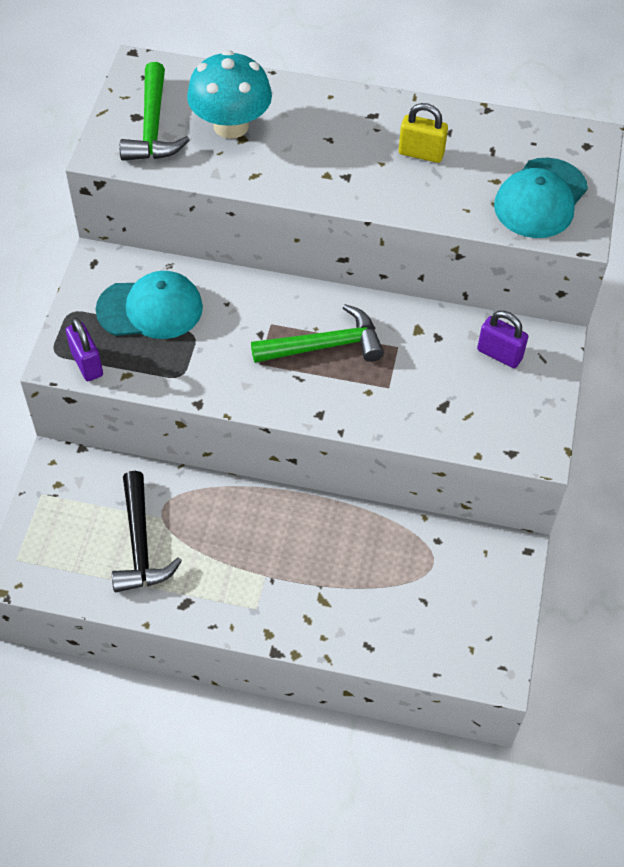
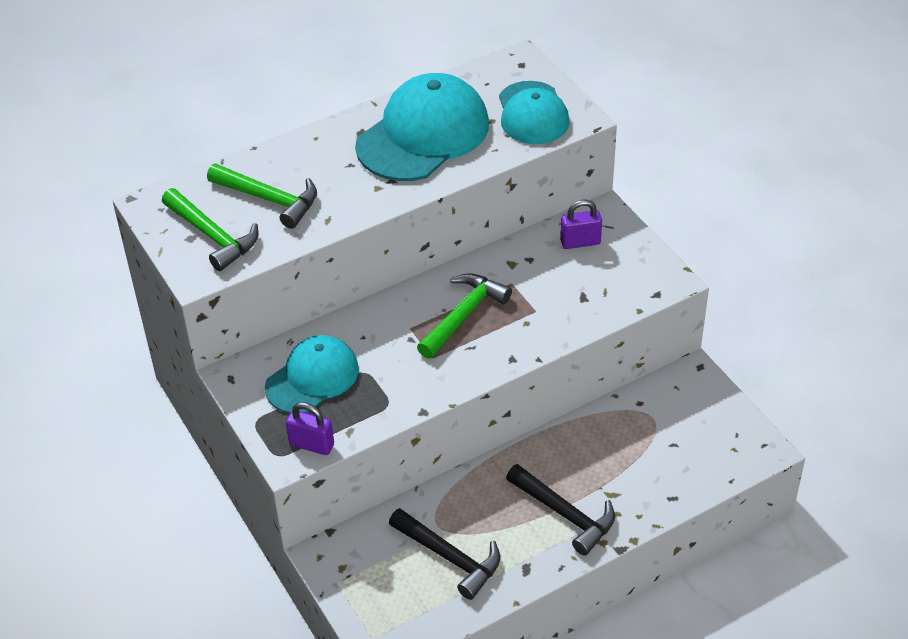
camera: 40 degrees left, 10 degrees down
(231, 125) = (269, 199): turquoise mushroom -> green hammer
(266, 585) = (565, 514): none -> black hammer
(421, 153) = (423, 134): yellow padlock -> turquoise cap

